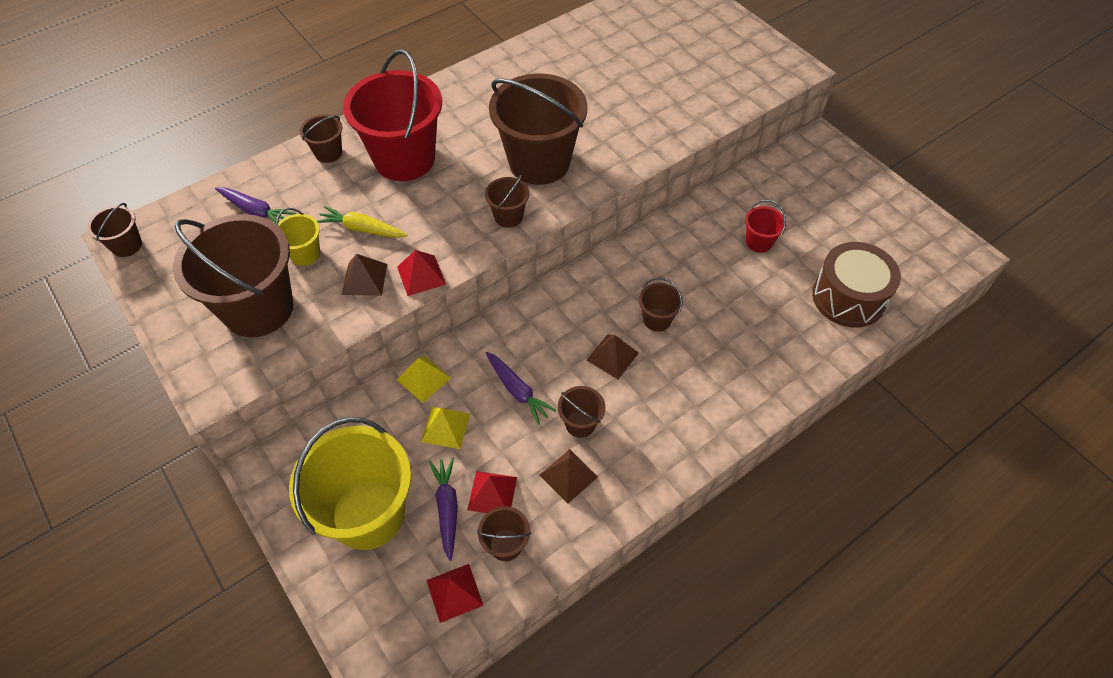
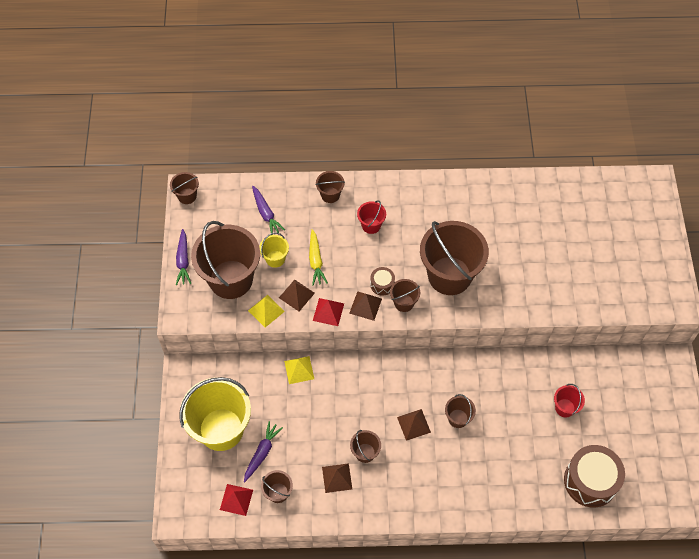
camera: 35 degrees right, 5 degrees up
(362, 229) = (316, 261): yellow carrot -> yellow carrot turned 150 degrees counterclockwise
(404, 159) = (371, 225): red bucket -> red bucket, size x0.45
(445, 427) = (291, 406): yellow pyramid -> yellow pyramid (266, 310)
(464, 244) = (365, 306): none -> brown pyramid
(466, 211) = (382, 284): none -> brown drum
(492, 493) = (290, 460): red pyramid -> none
(517, 391) = (345, 410): purple carrot -> purple carrot (183, 261)

